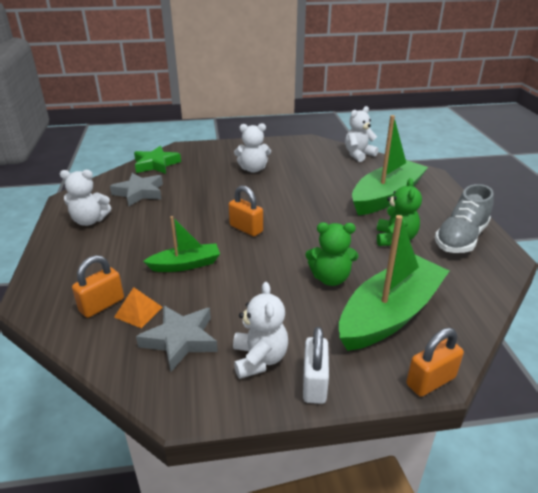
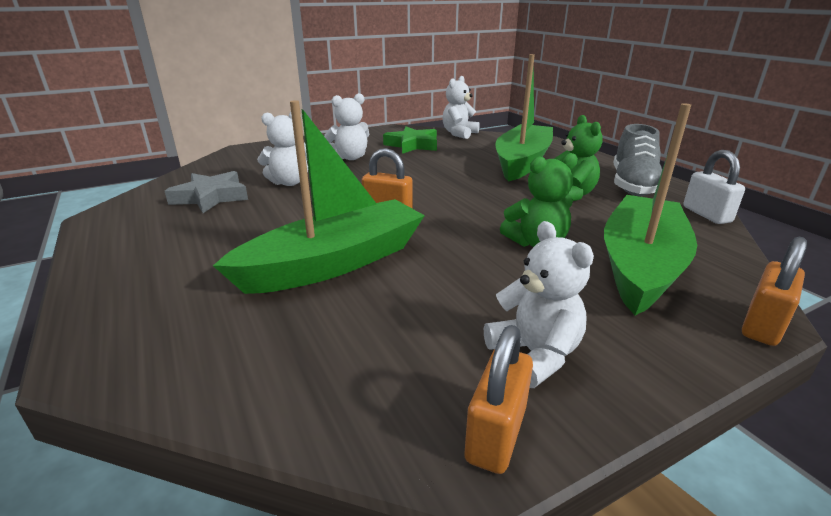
camera: 20 degrees left, 5 degrees down
(89, 221) = (148, 237): white teddy bear -> white teddy bear (289, 182)
(102, 305) = (231, 339): orange padlock -> orange padlock (496, 434)
(138, 312) = (301, 335): orange pyramid -> none
(156, 164) = (217, 167): green star -> green star (412, 145)
(180, 340) = (397, 358): grey star -> none
(186, 264) = (334, 263): green boat -> green boat, size x1.85
(314, 383) = (636, 366): white padlock -> white padlock (706, 214)

